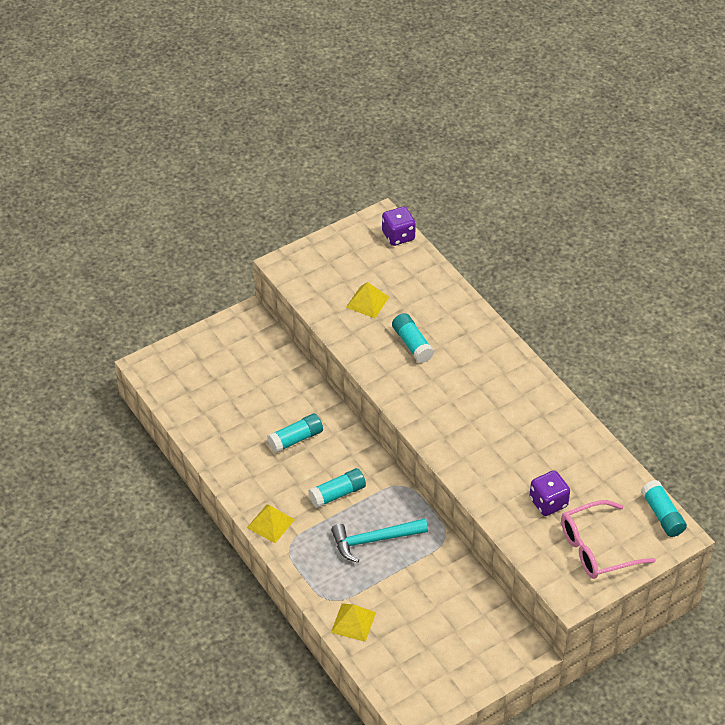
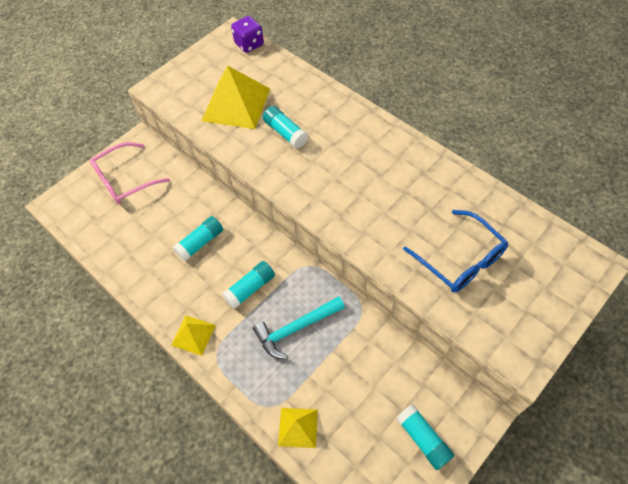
camera: 10 degrees left, 10 degrees up
(367, 302) = (236, 104): yellow pyramid -> yellow pyramid, size x1.88
(548, 502) = (460, 260): purple dice -> blue glasses
(597, 548) = (526, 298): pink glasses -> pink glasses (124, 180)
(662, 515) = (572, 246): turquoise glue stick -> turquoise glue stick (423, 439)

